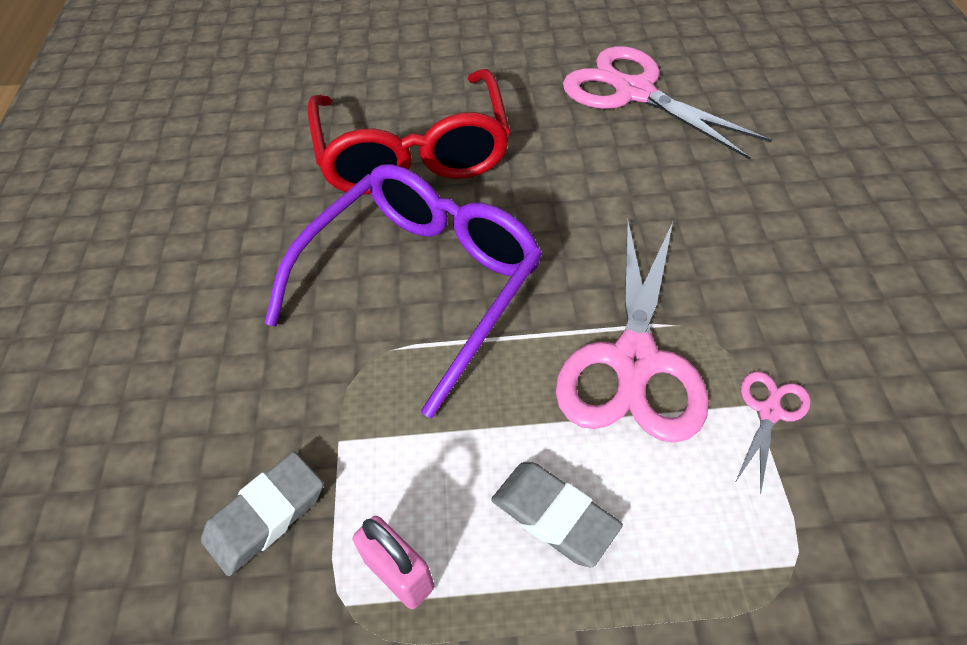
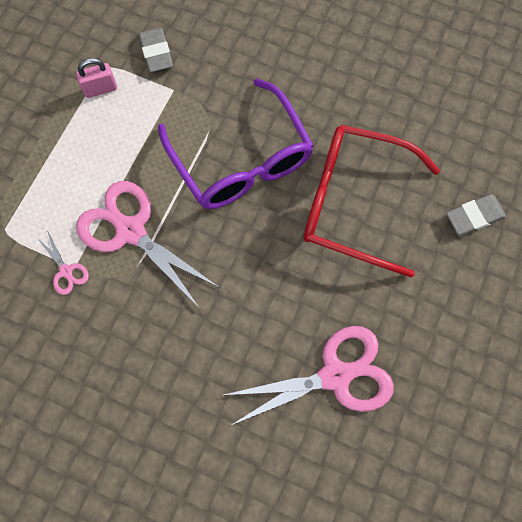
camera: 115 degrees right, 20 degrees up
(554, 516) = (84, 154): grey eraser -> grey eraser (474, 216)

